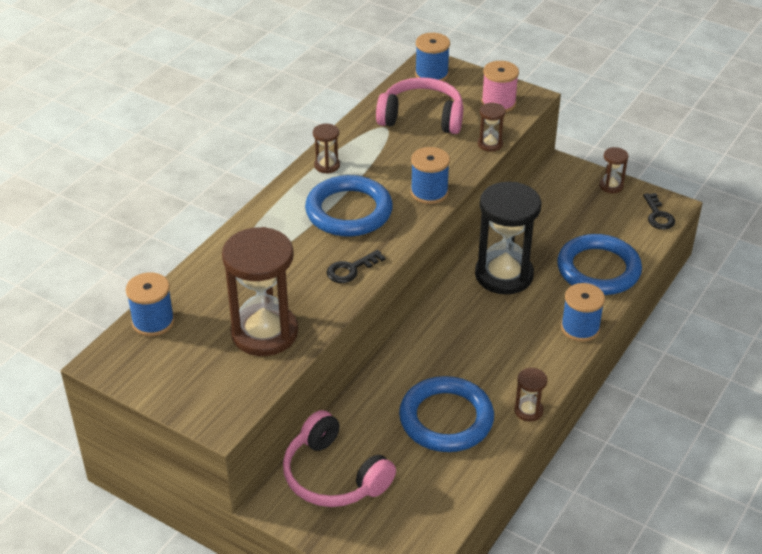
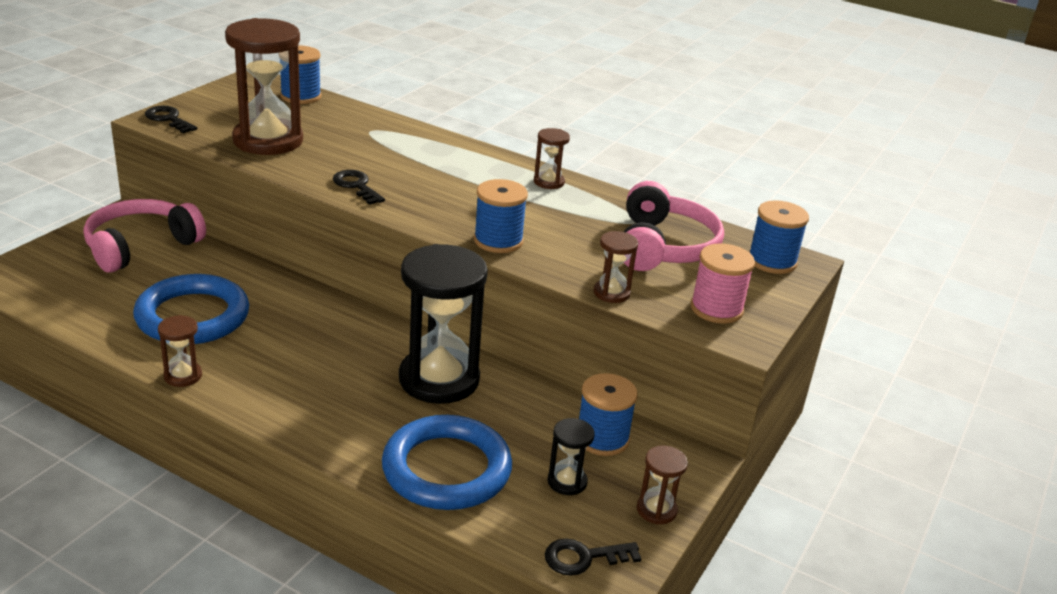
camera: 85 degrees right, 10 degrees down
(219, 411) = (168, 119): none -> black key
(349, 211) = (461, 190): blue ring -> none
(580, 328) = (322, 436): blue spool -> blue spool (602, 438)
(596, 219) = (567, 482): none -> black hourglass

